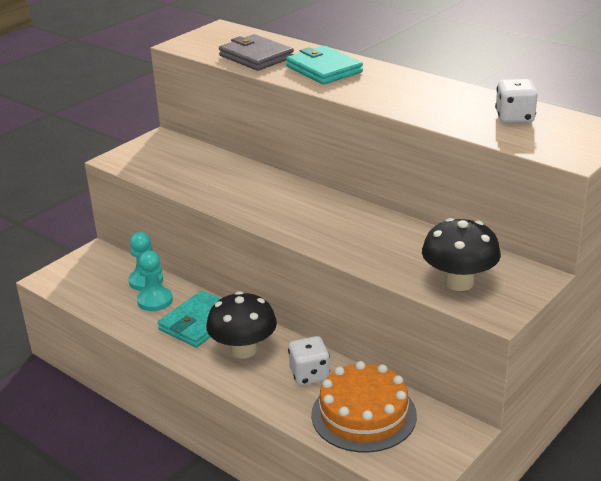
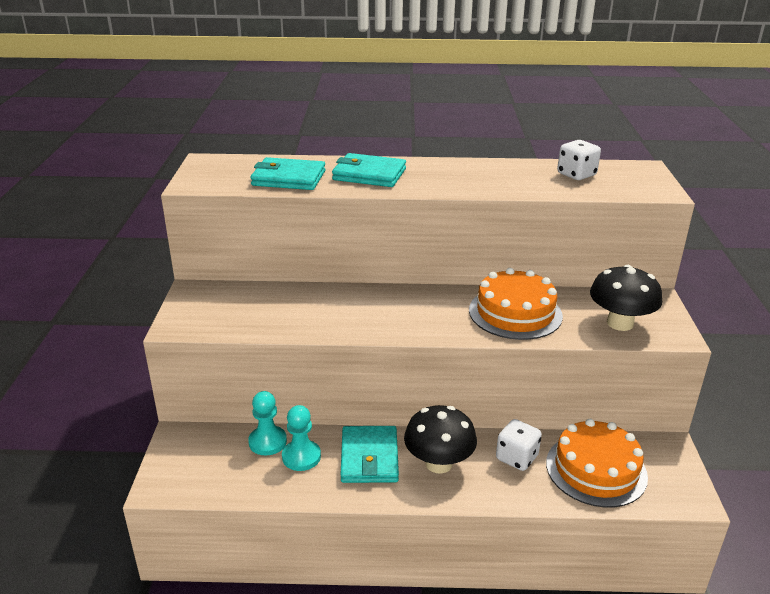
camera: 40 degrees left, 0 degrees up
(256, 57) = (289, 178): grey wallet -> turquoise wallet
(376, 239) = (515, 313): none -> orange cake

